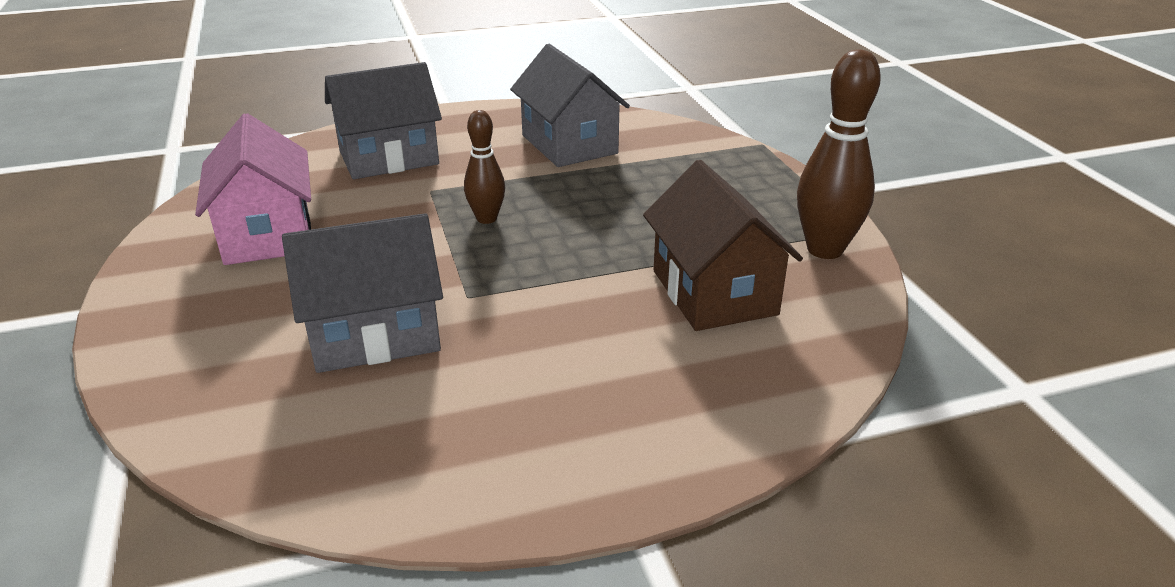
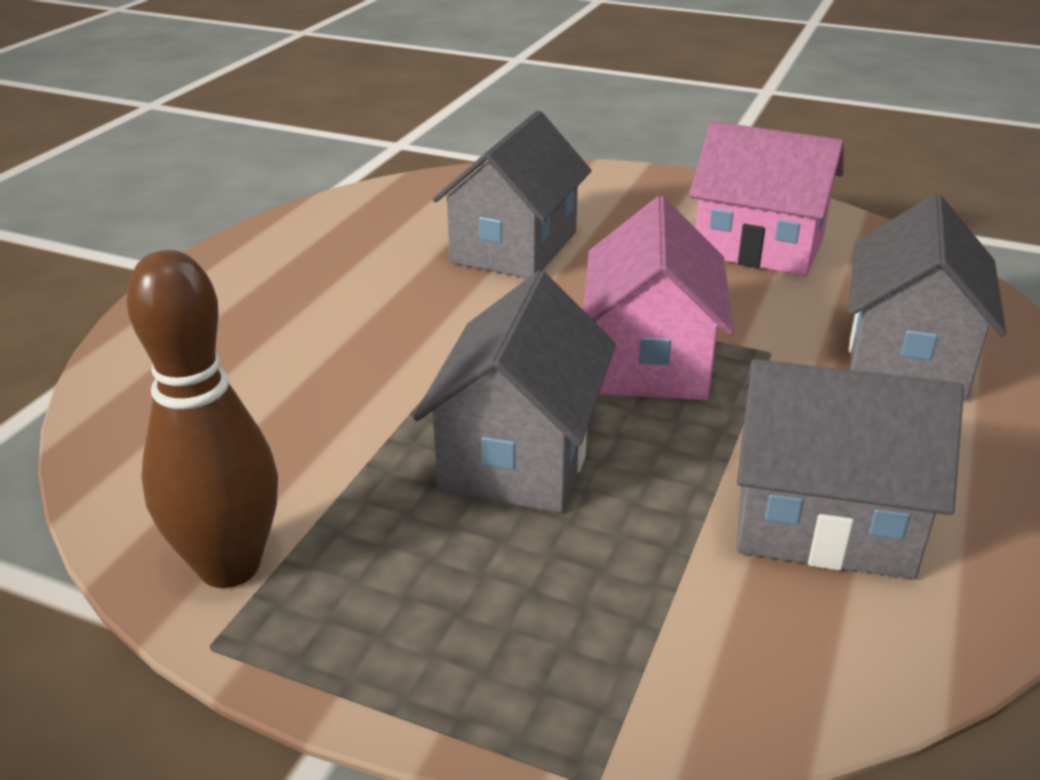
camera: 130 degrees right, 0 degrees up
(486, 219) = (650, 359): brown bowling pin -> pink house
(632, 219) = (519, 454): none -> grey house
(714, 292) = (303, 424): brown house -> none

